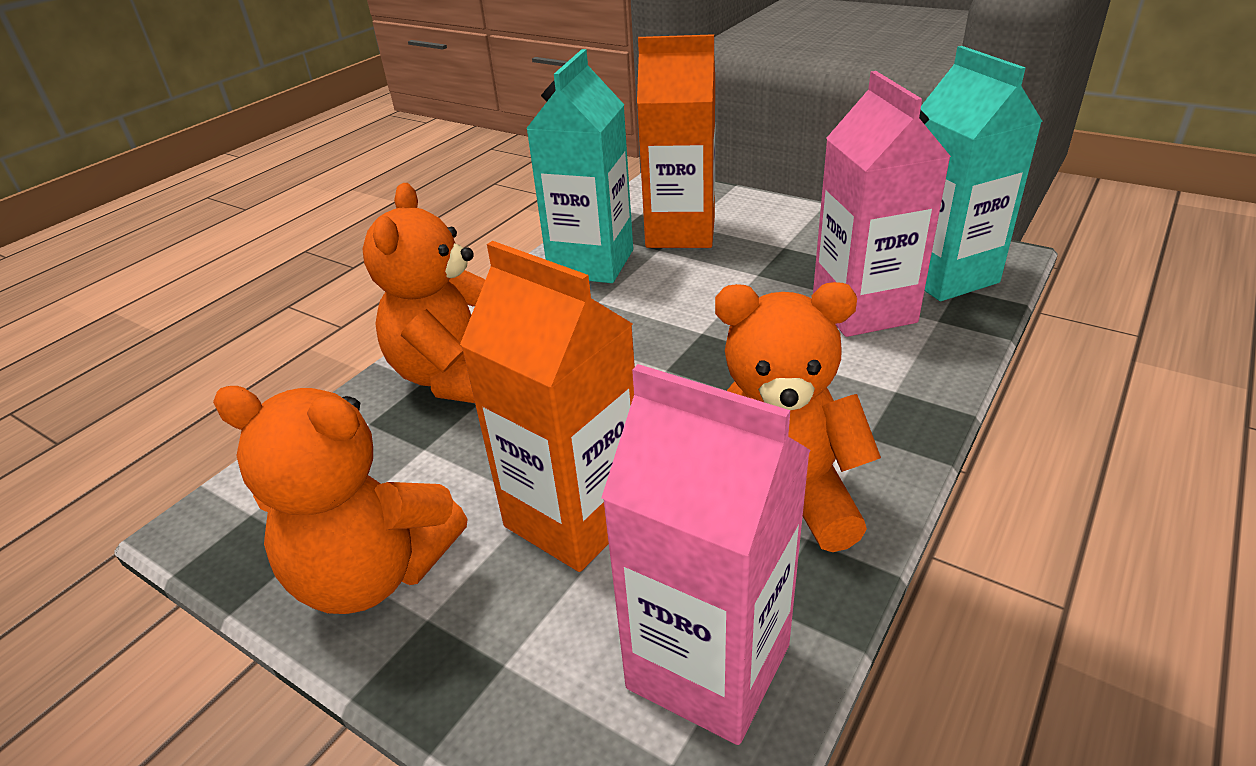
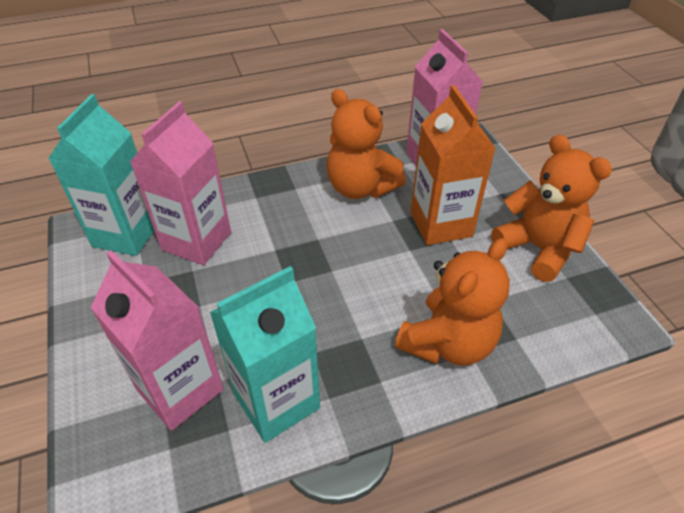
camera: 145 degrees left, 10 degrees up
(680, 232) = (180, 389): orange carton -> pink carton

